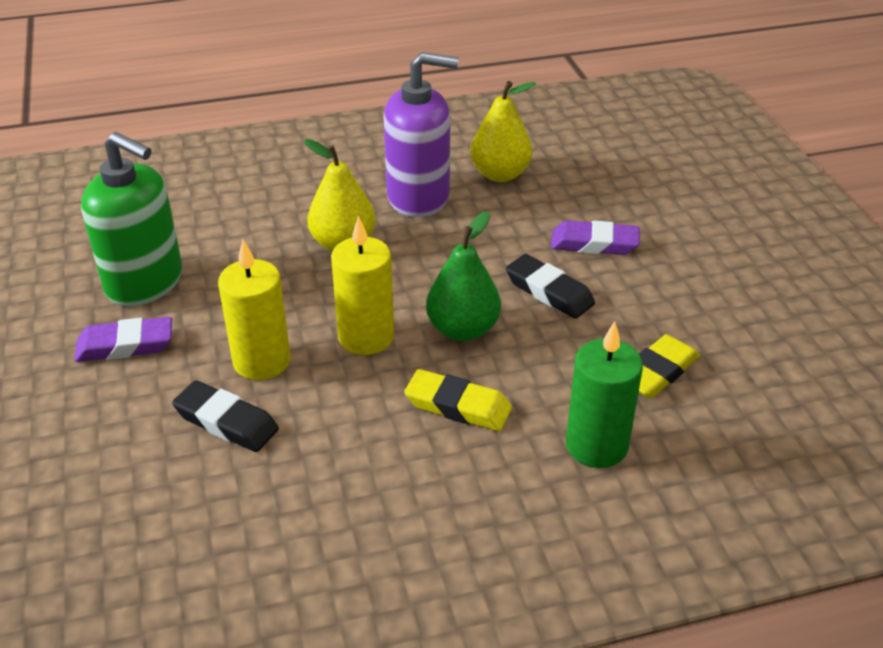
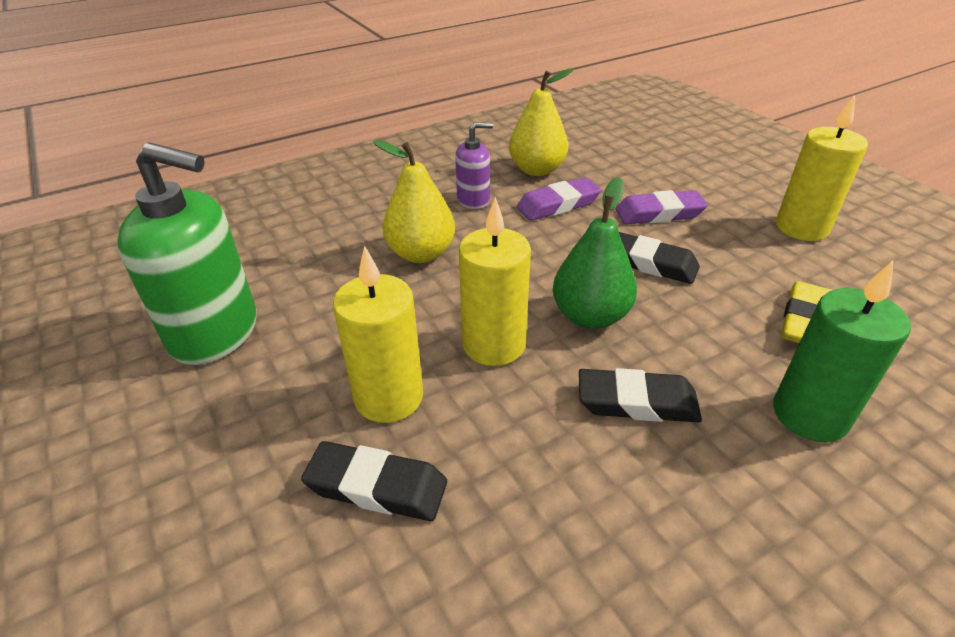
camera: 15 degrees left, 0 degrees up
(125, 345) = (212, 413): purple eraser -> purple eraser (558, 205)
(419, 197) = (473, 200): purple soap dispenser -> purple soap dispenser, size x0.52
(458, 406) = (637, 402): yellow eraser -> black eraser
(729, 284) = (801, 228): none -> yellow candle

